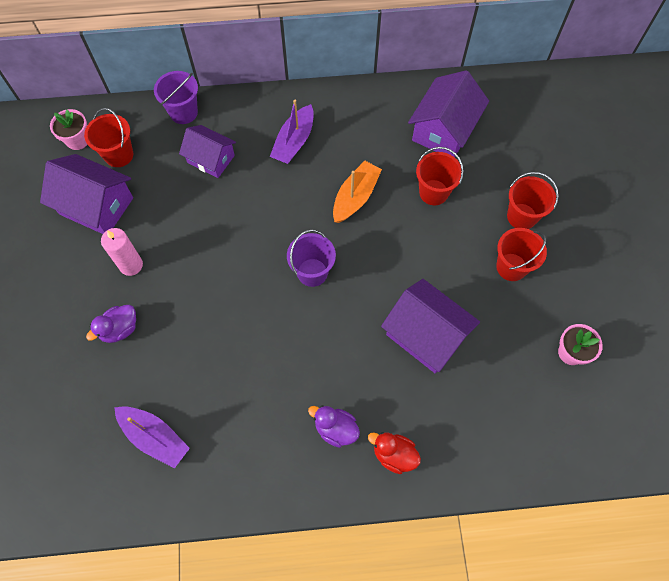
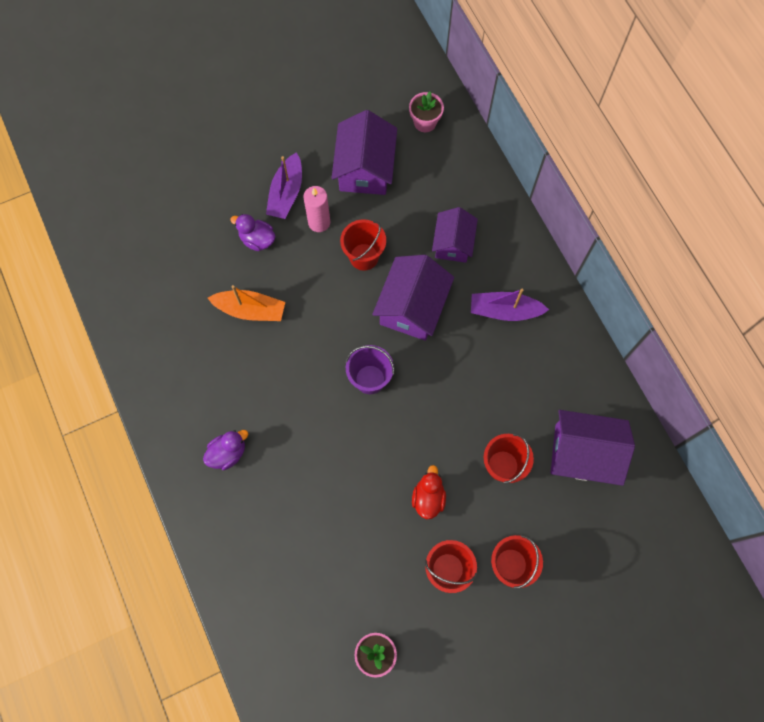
camera: 70 degrees right, 5 degrees up
(119, 155) = (424, 163): red bucket -> red bucket (364, 257)
(155, 437) = (174, 308): purple boat -> purple boat (286, 193)
(183, 112) = (494, 198): purple bucket -> none
(335, 429) = (228, 453): purple duck -> purple duck turned 45 degrees clockwise
(355, 197) = (466, 391): orange boat -> orange boat (250, 310)
(394, 454) = (221, 512): red duck -> red duck (428, 498)
(426, 335) = (344, 505): purple house -> purple house (412, 307)

